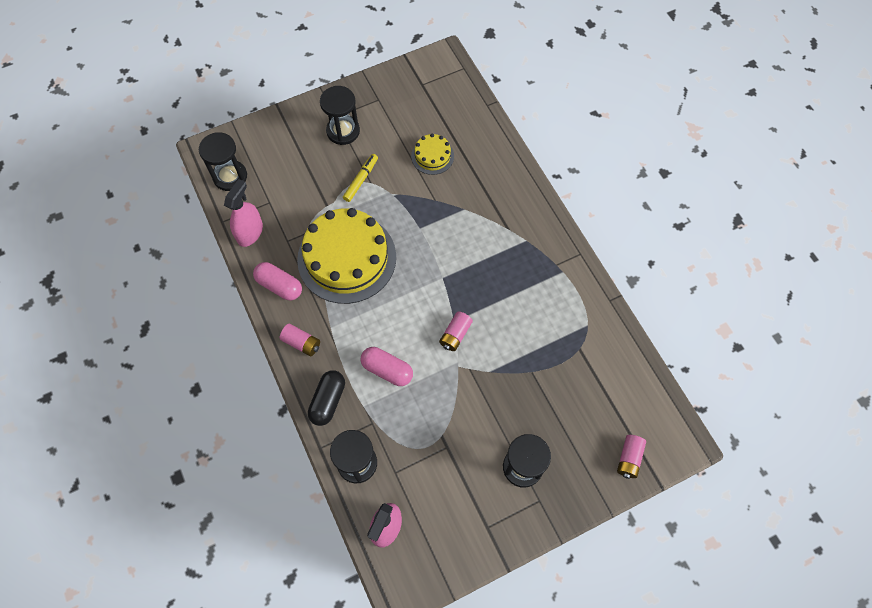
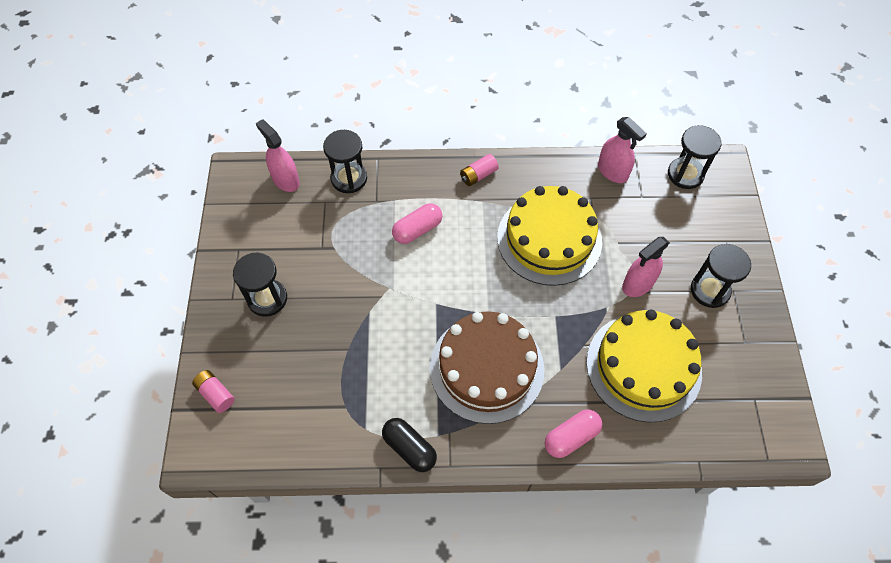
camera: 115 degrees right, 5 degrees down
(279, 286) = (544, 177): pink capsule -> pink capsule (571, 437)
(328, 401) = (414, 176): black capsule -> black capsule (409, 448)
(361, 180) = (638, 284): yellow marker -> pink spray bottle
(432, 156) = (643, 366): yellow cake -> yellow cake, size x2.16
(455, 335) = (421, 299): pink battery -> none
(490, 259) = (486, 368): none -> brown cake

